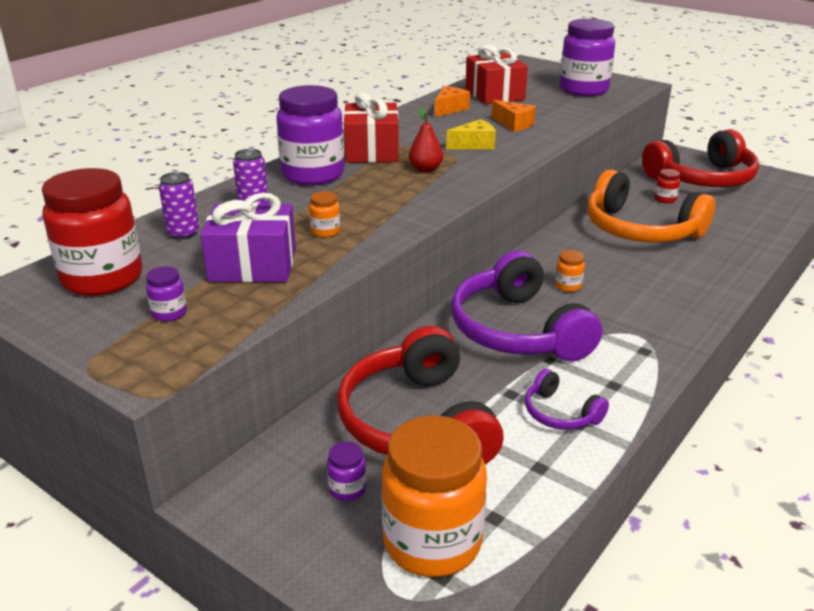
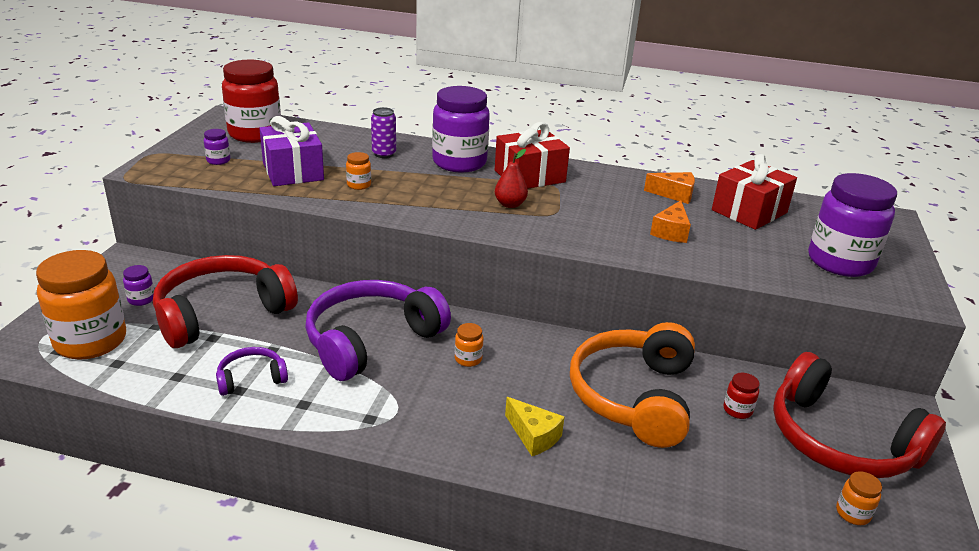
camera: 65 degrees right, 0 degrees up
(183, 233) = (328, 141): purple can -> none
(474, 145) = (591, 219): yellow cheese -> yellow cheese (534, 436)
(560, 413) = (251, 378): purple headphones -> purple headphones turned 45 degrees clockwise
(771, 196) = (853, 513): none -> orange jar

